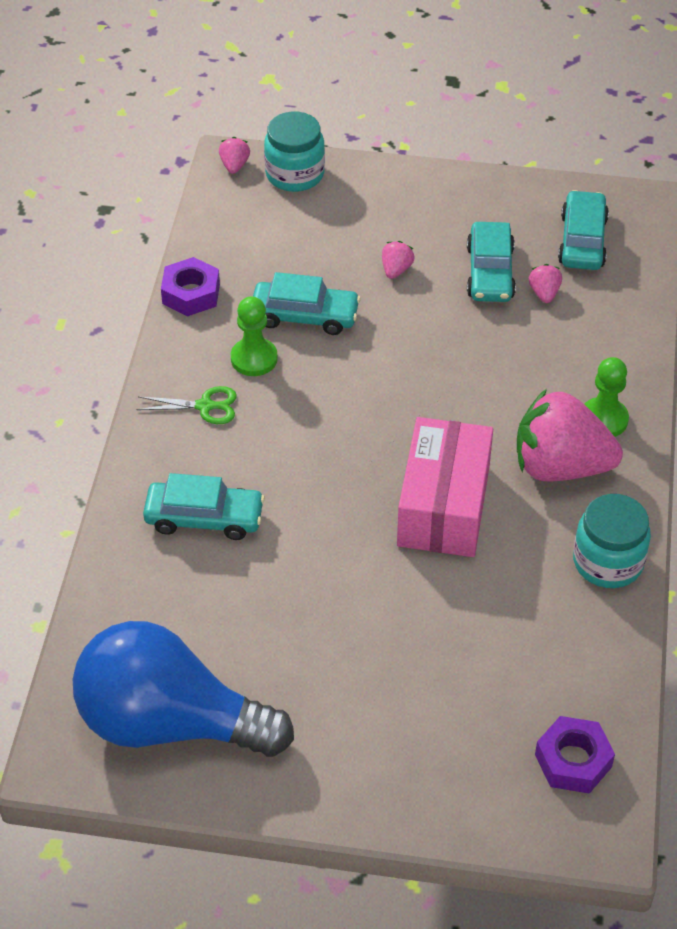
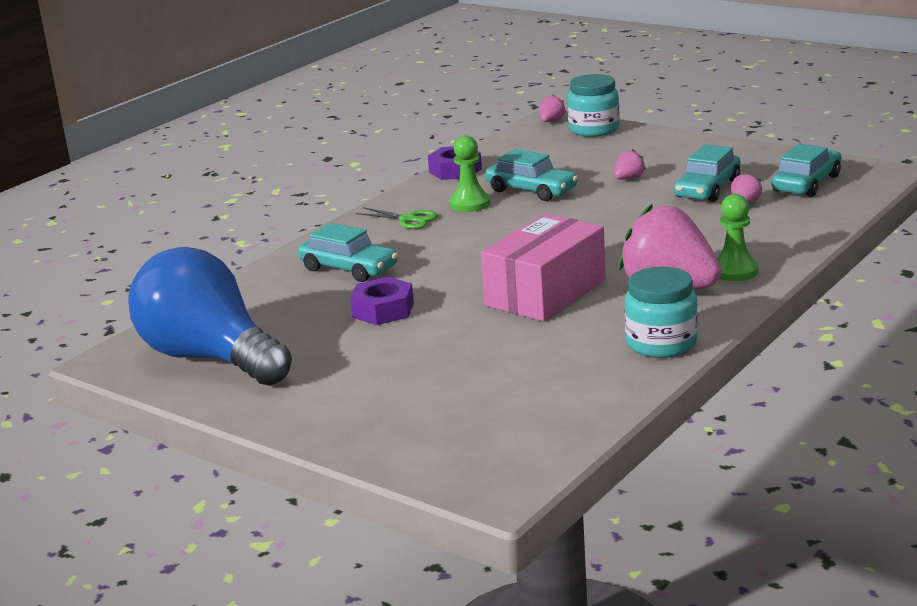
camera: 30 degrees right, 25 degrees down
(573, 760) = (515, 443): purple nut -> purple nut (383, 310)

